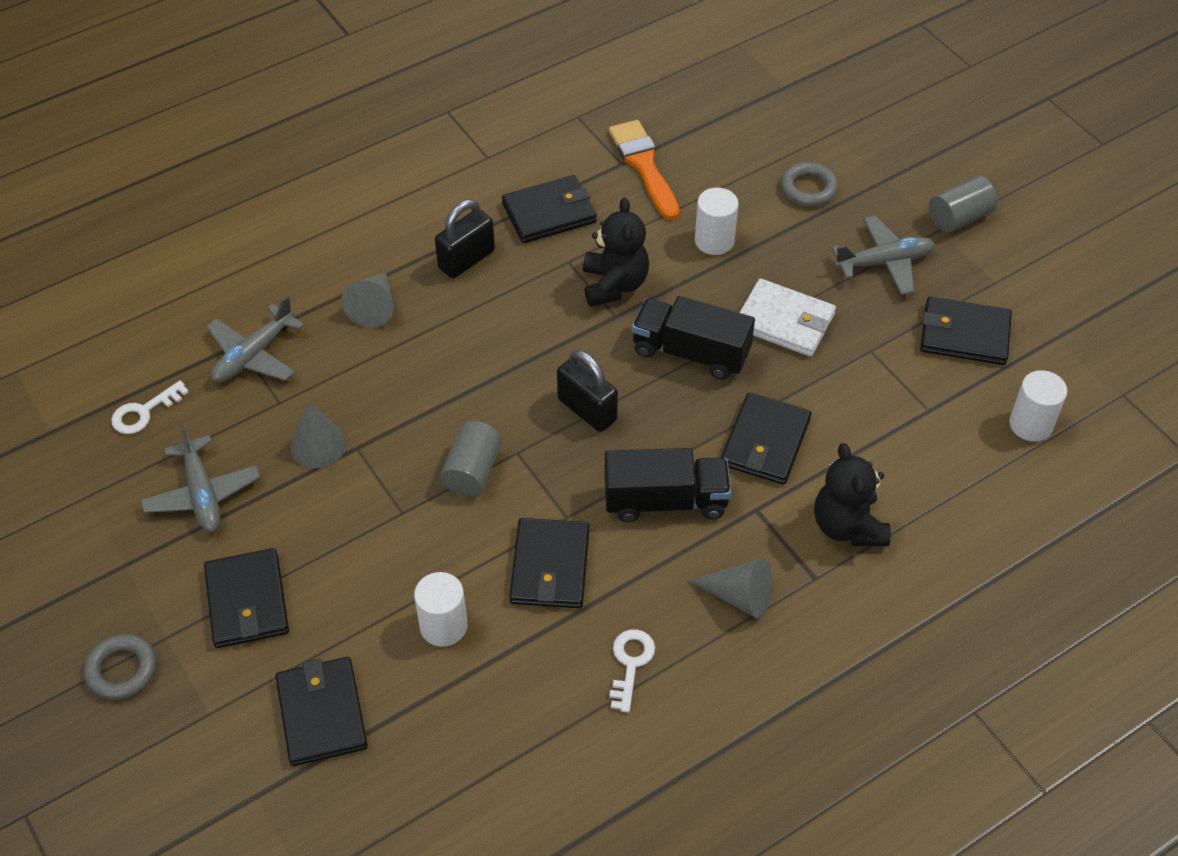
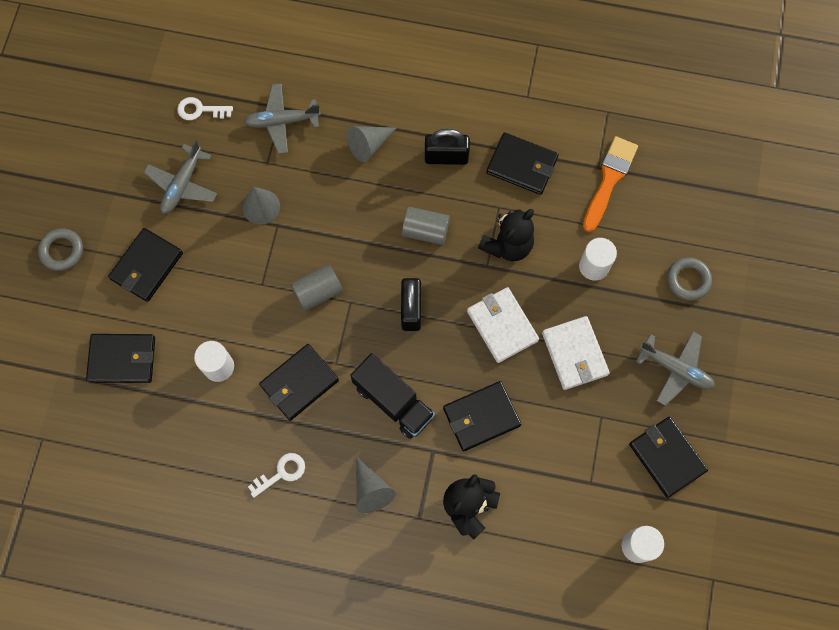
camera: 45 degrees right, 20 degrees up
(322, 713) = (122, 359): black wallet -> black wallet turned 60 degrees clockwise
(690, 352) = (502, 326): black truck -> white wallet
(959, 217) = (756, 380): grey cylinder -> grey cylinder (425, 231)

